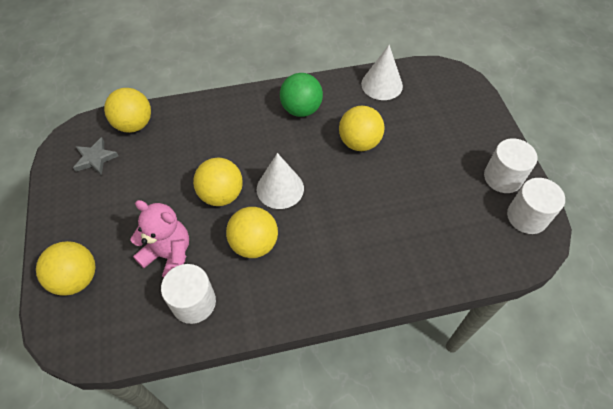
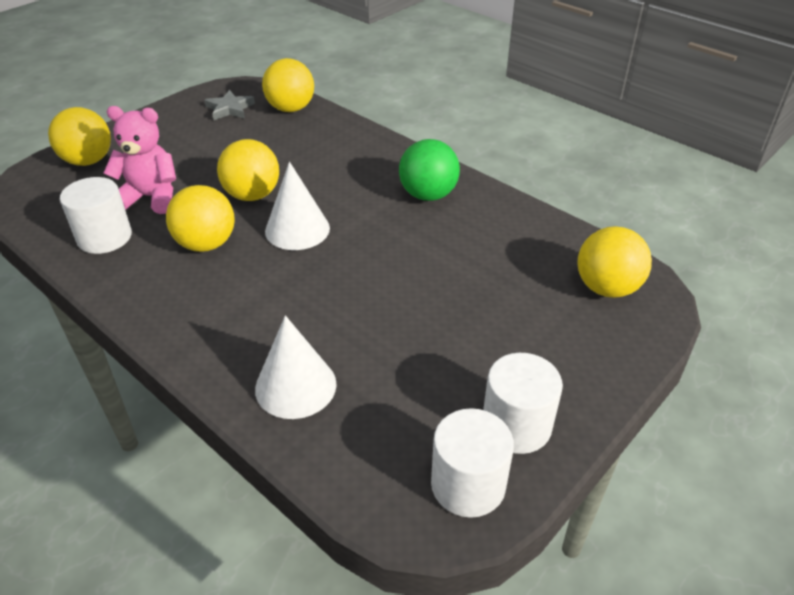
camera: 55 degrees right, 15 degrees down
(169, 255) = (151, 197): pink teddy bear -> pink teddy bear turned 75 degrees counterclockwise
(359, 142) = (428, 259): yellow ball -> yellow ball (606, 288)
(382, 85) = (546, 238): white cone -> white cone (295, 386)

